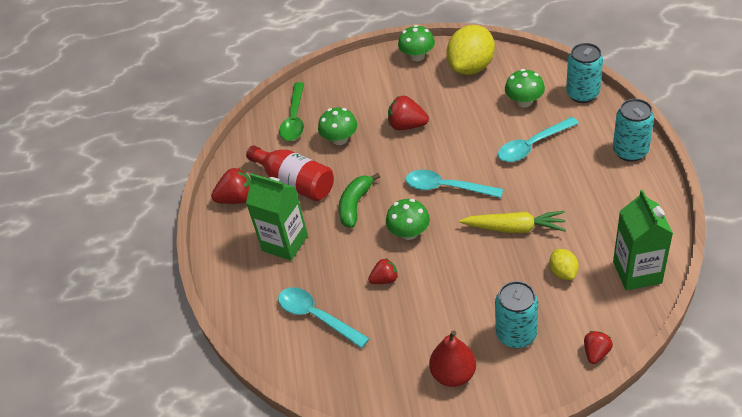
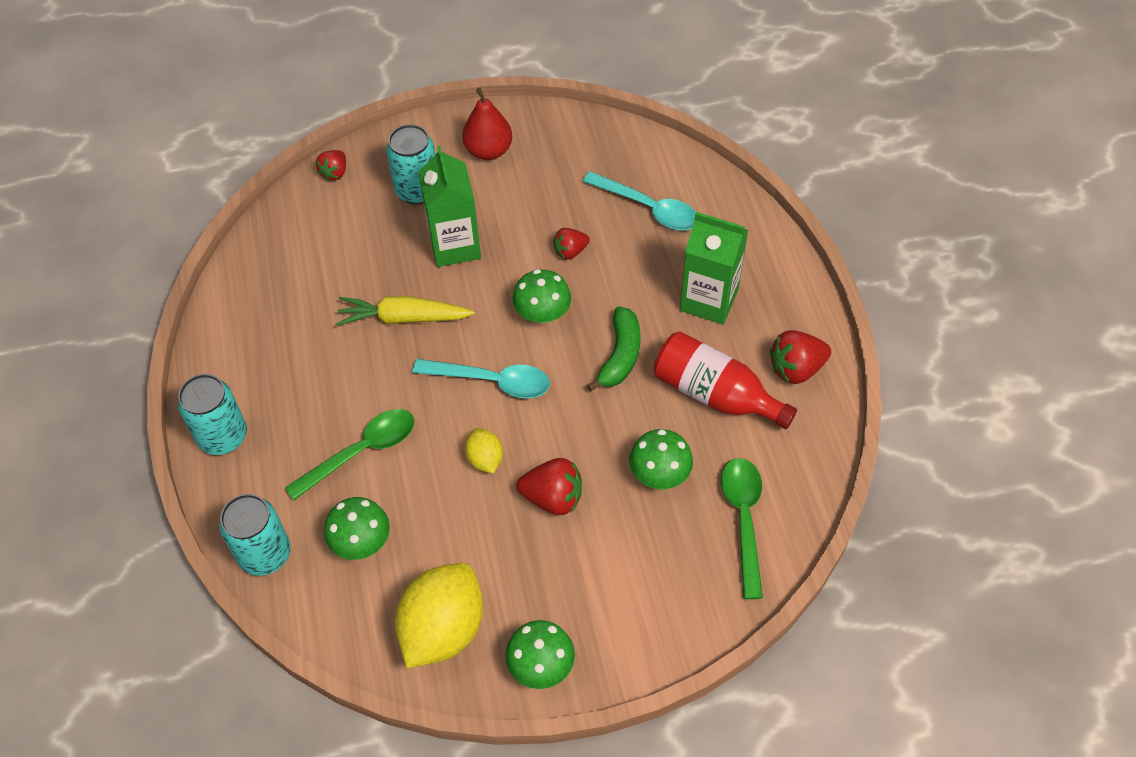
camera: 170 degrees right, 10 degrees up
(532, 146) = (361, 451): turquoise spoon -> green spoon
(563, 272) = (353, 259): yellow lemon -> yellow lemon (485, 459)
(637, 272) = (266, 259): green carton -> green carton (455, 245)

